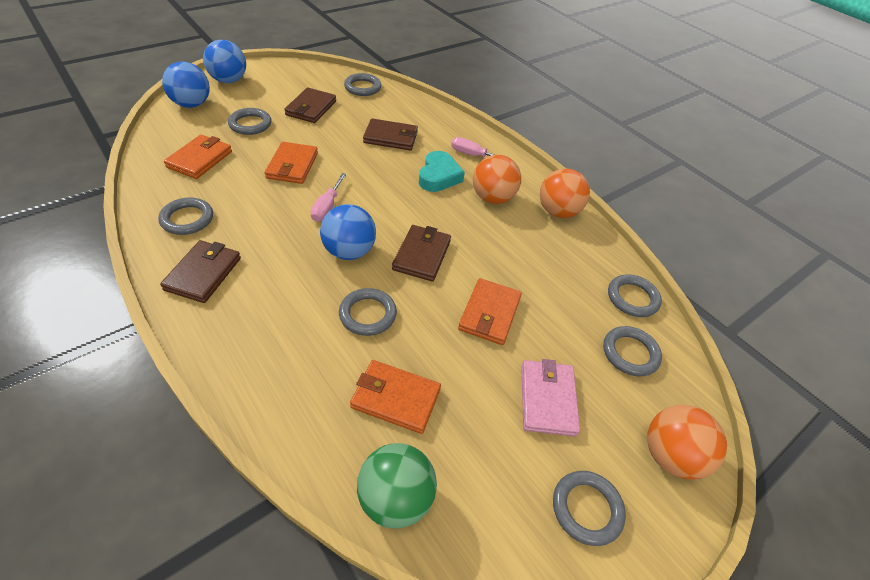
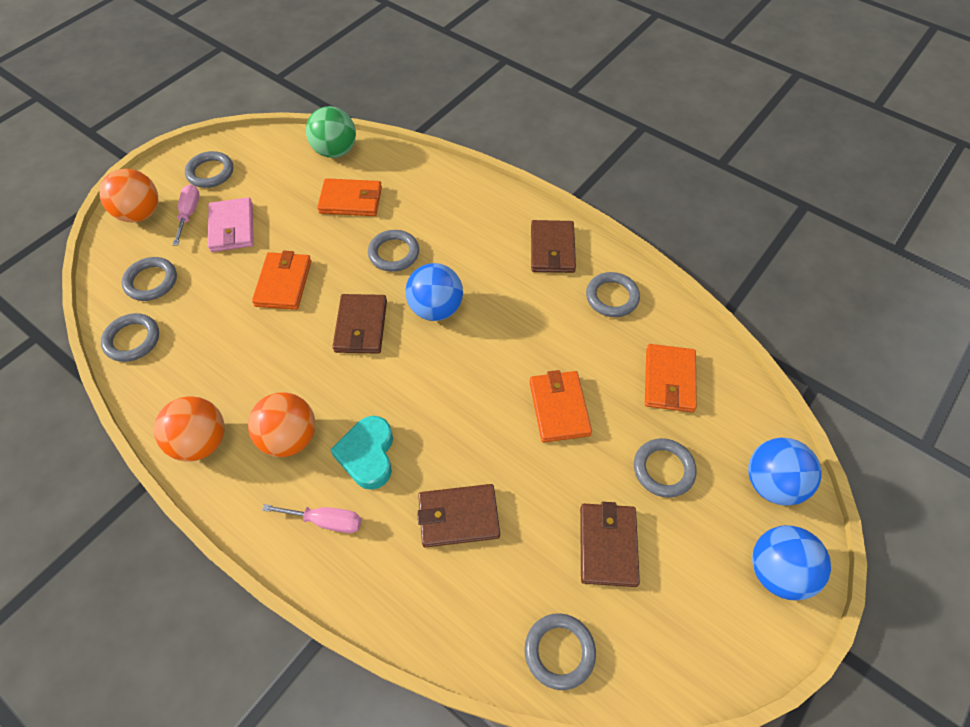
camera: 170 degrees right, 10 degrees up
(327, 207) = (485, 357): pink screwdriver -> pink screwdriver (189, 214)

